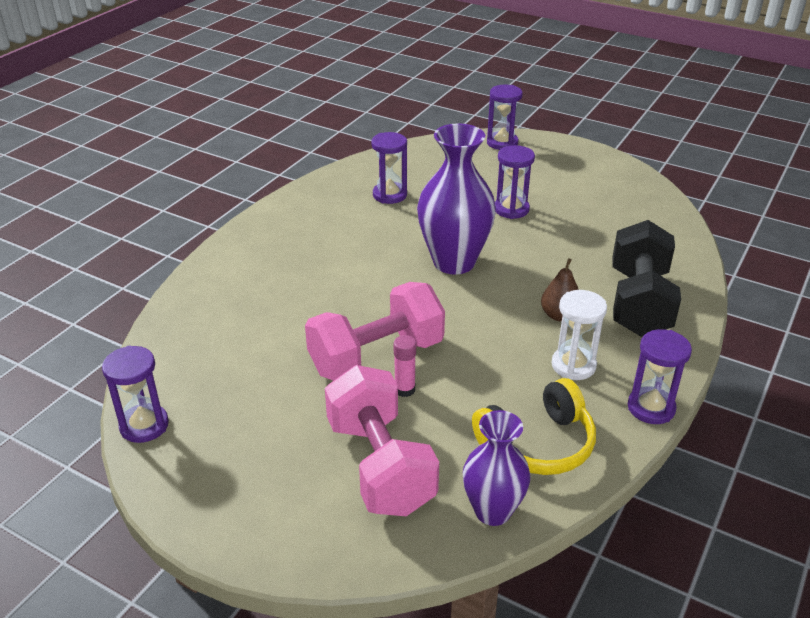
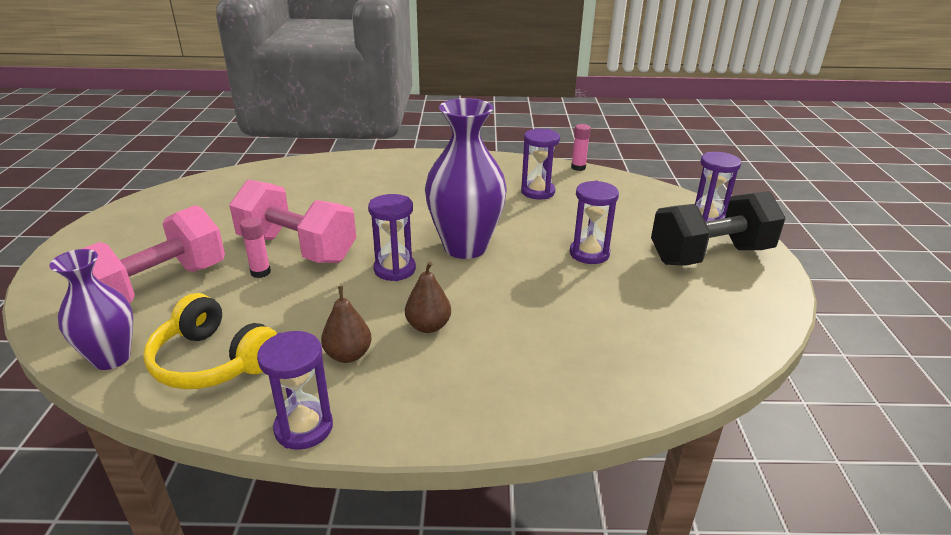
camera: 60 degrees right, 5 degrees down
(144, 425) = (175, 191): purple hourglass -> purple hourglass (394, 269)
(364, 160) = (578, 167): none -> pink glue stick
(573, 365) = (348, 355): white hourglass -> brown pear
(639, 303) = (498, 376): black dumbbell -> black dumbbell (710, 255)

